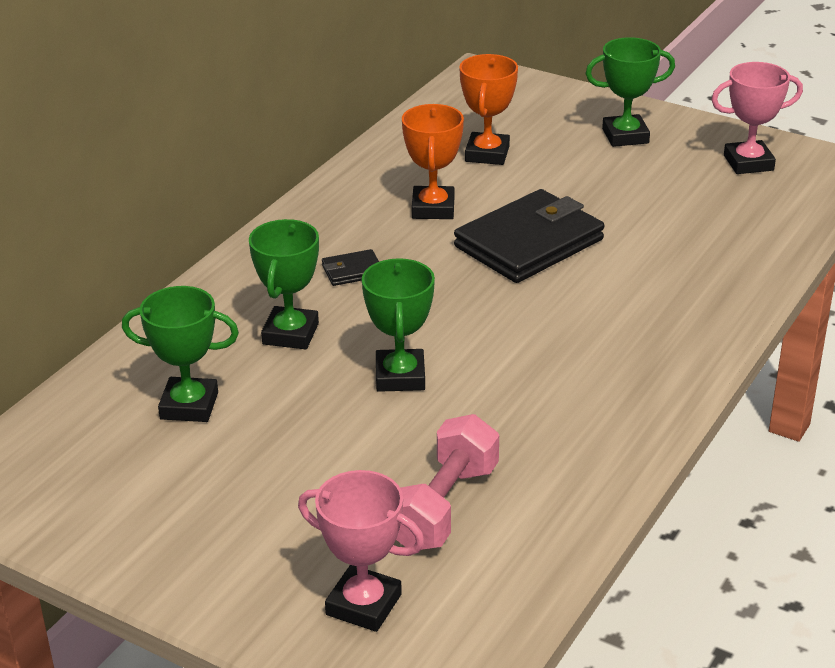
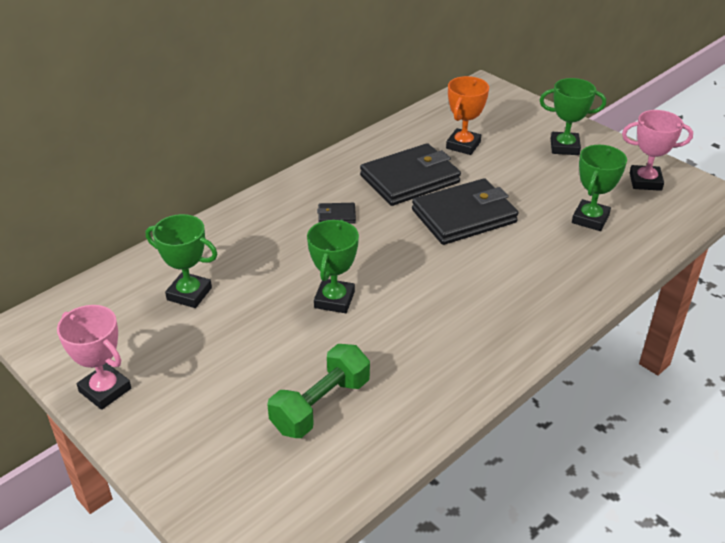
camera: 15 degrees right, 5 degrees up
(290, 334) = (276, 254): green trophy -> green trophy (590, 219)
(363, 604) = (235, 469): pink trophy -> pink trophy (105, 390)
(433, 208) = (410, 179): orange trophy -> black wallet
(443, 507) = (321, 405): pink dumbbell -> green dumbbell

